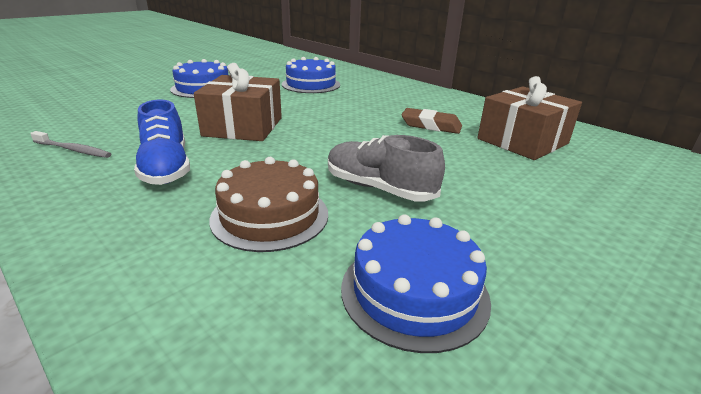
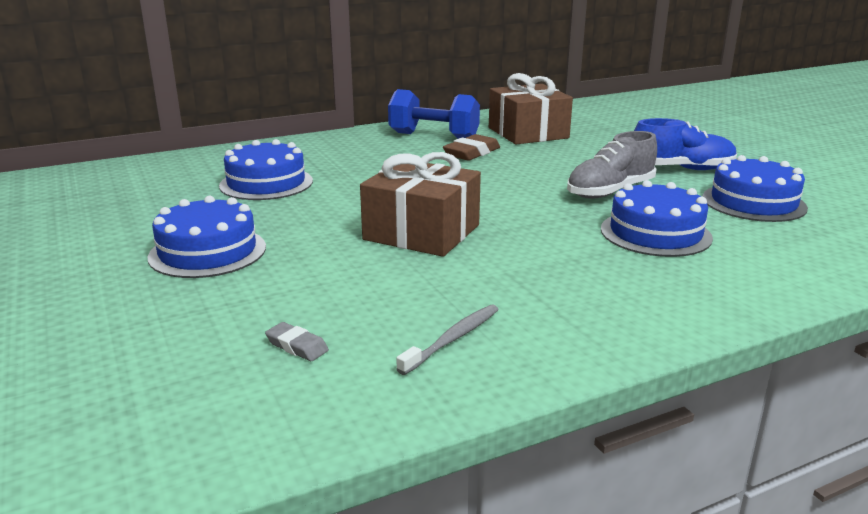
camera: 70 degrees left, 5 degrees down
(83, 118) = (297, 346): none -> grey eraser
(166, 167) = (538, 276): blue shoe -> blue shoe (681, 169)
(270, 216) = (655, 233): brown cake -> blue cake
(458, 110) = (434, 136): none -> blue dumbbell

